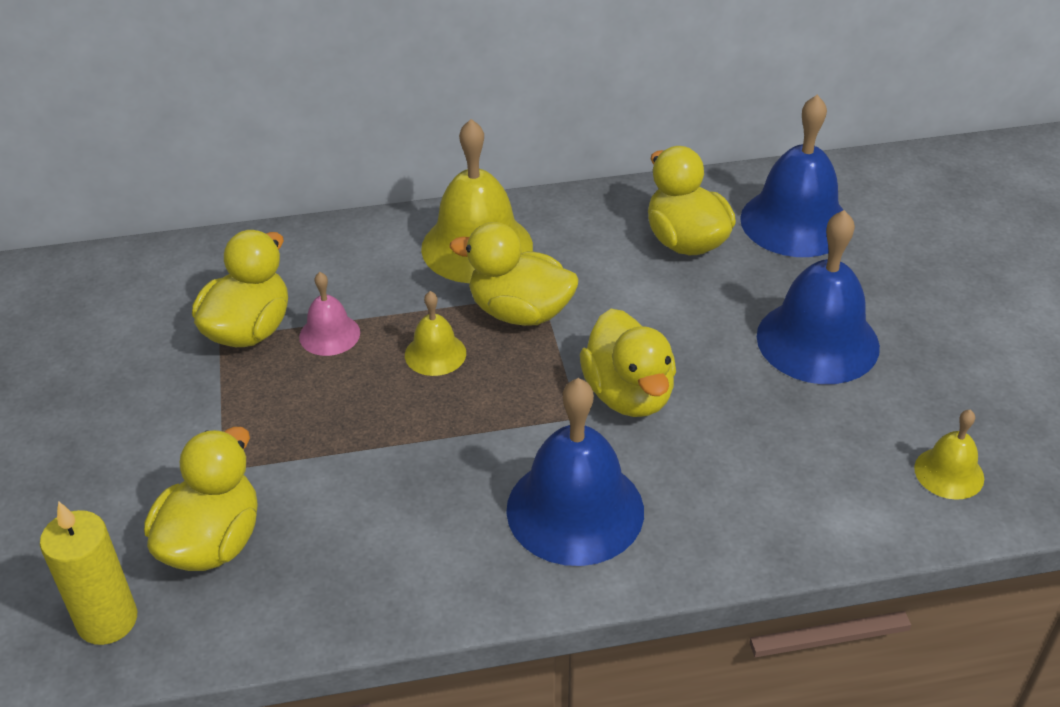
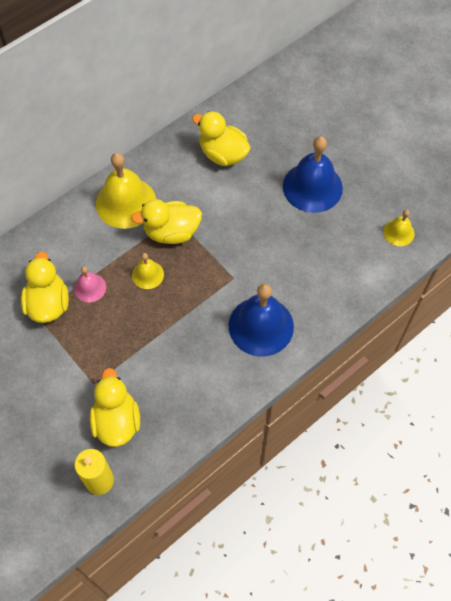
camera: 30 degrees left, 20 degrees up
(628, 395) = (248, 255): yellow duck -> none
(795, 222) = (266, 119): blue bell -> none

